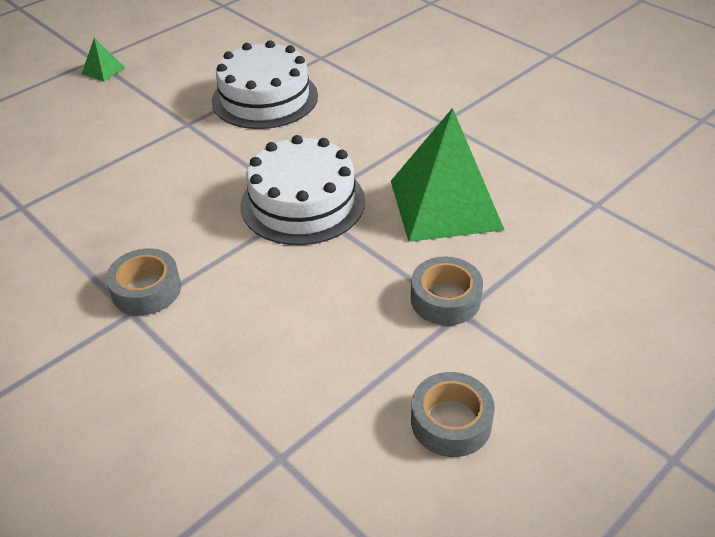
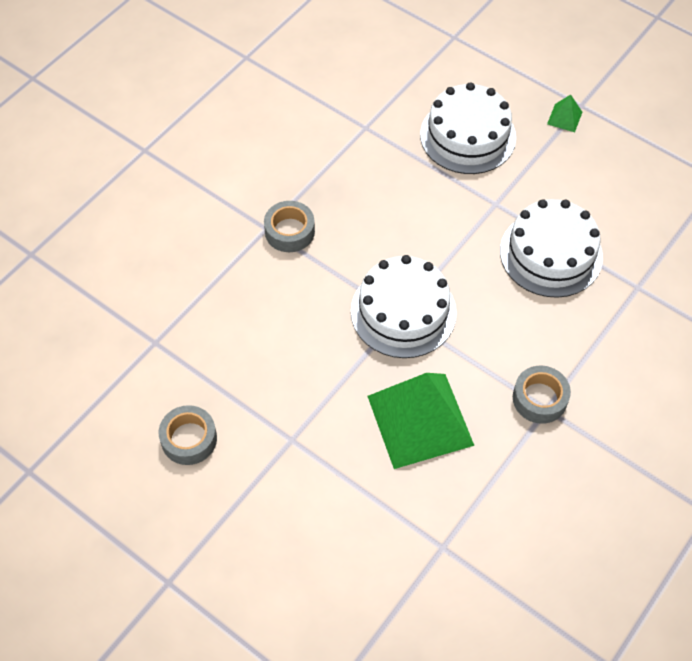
camera: 80 degrees right, 15 degrees up
(86, 132) = (468, 136): none -> white cake
(445, 299) = (305, 428): grey tape -> grey tape (539, 398)

